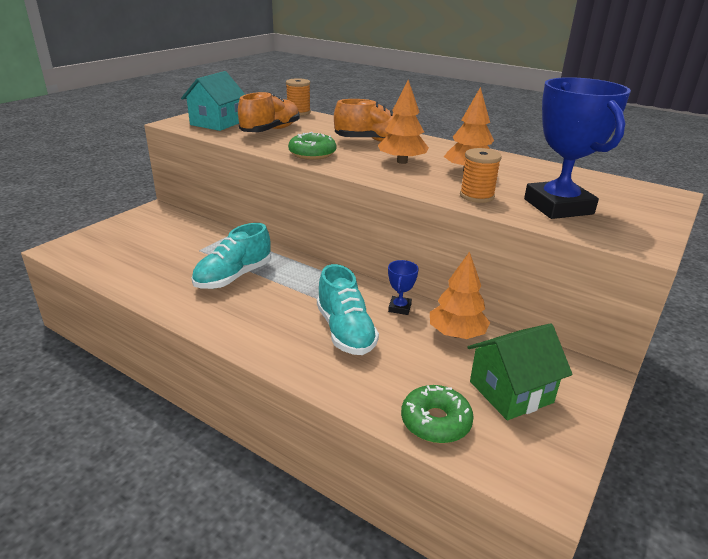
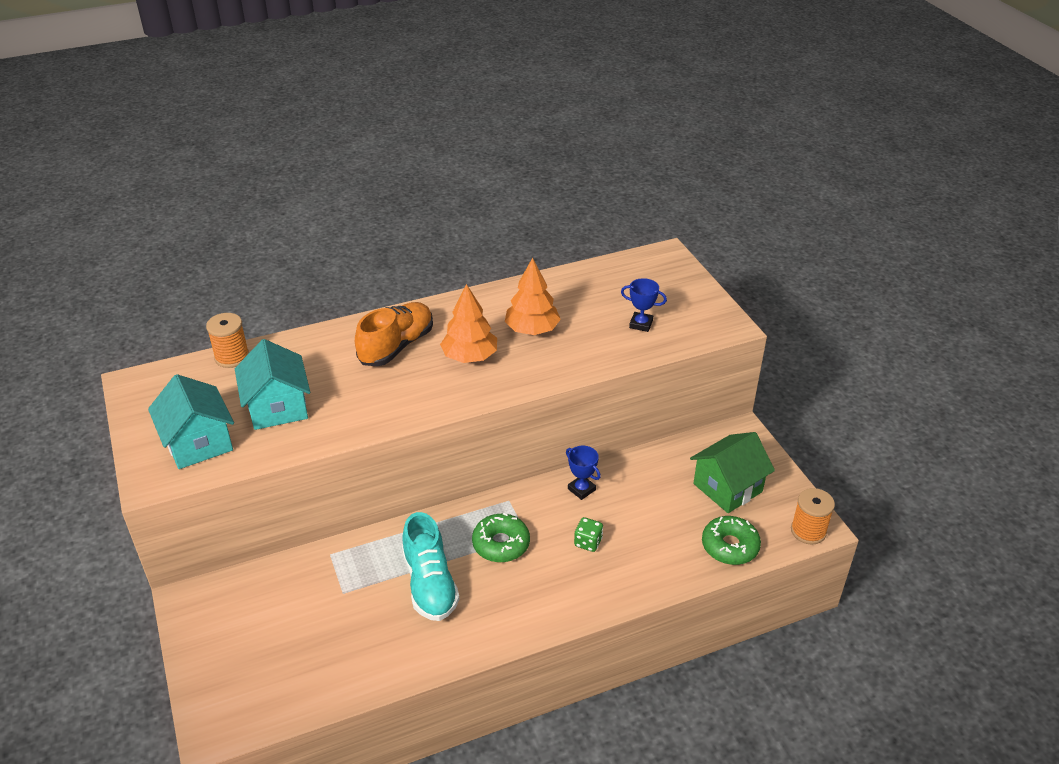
camera: 55 degrees left, 10 degrees up
(271, 130) = (277, 407): orange shoe -> turquoise house
(312, 154) = (389, 407): green donut -> green donut (501, 544)
(345, 331) = (588, 542): turquoise shoe -> green dice
(456, 334) = (643, 475): orange tree -> none
(477, 196) = (586, 355): orange spool -> orange spool (808, 531)
(511, 392) = (727, 488): green house -> green house turned 45 degrees clockwise
(558, 206) = (641, 324): blue trophy -> blue trophy, size x0.43

